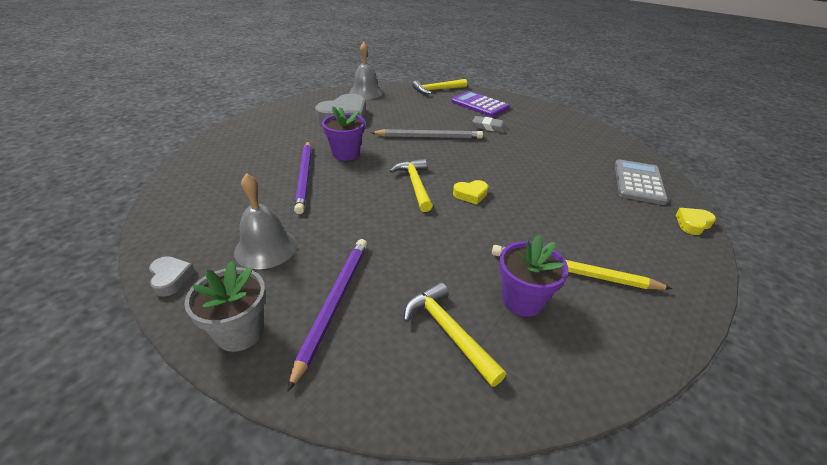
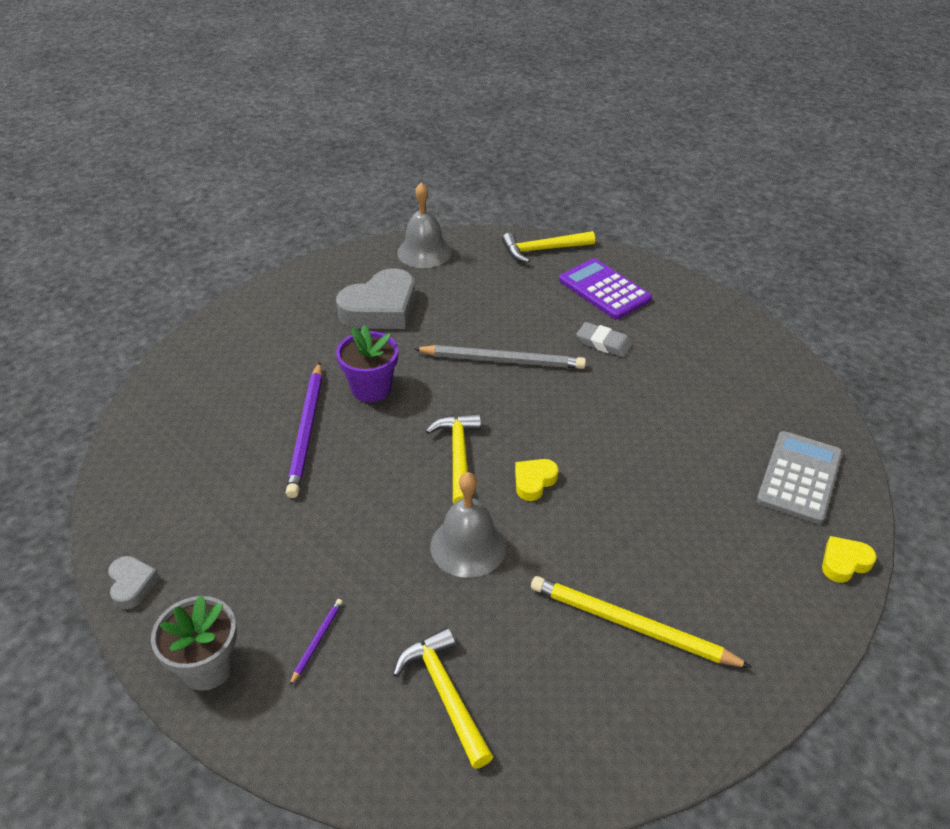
camera: 10 degrees right, 5 degrees up
(266, 248) = (245, 549): grey bell -> grey bell (468, 546)
(334, 304) = (317, 641): purple pencil -> purple pencil, size x0.45
(471, 195) = (534, 482): yellow heart -> yellow heart turned 135 degrees clockwise
(522, 300) = (550, 661): purple flower pot -> none

